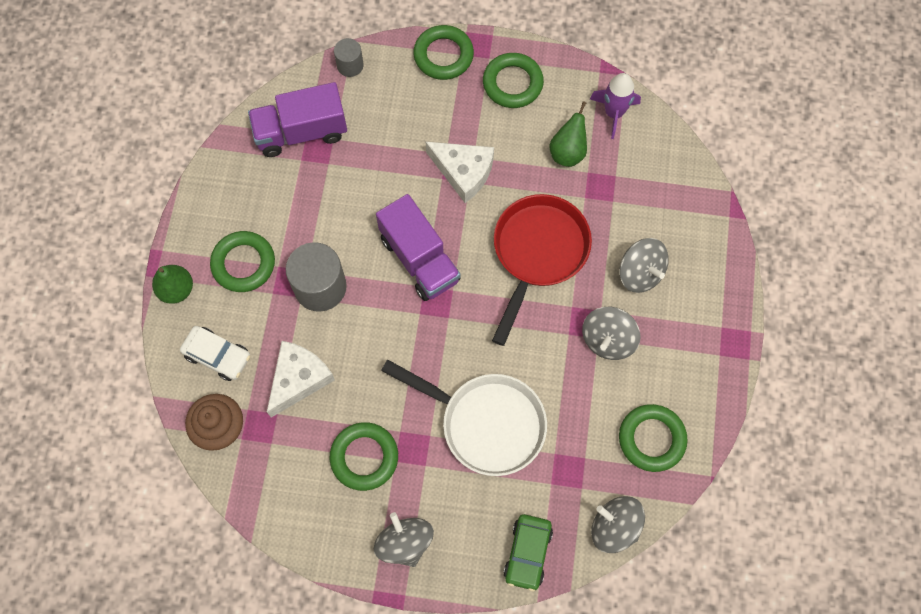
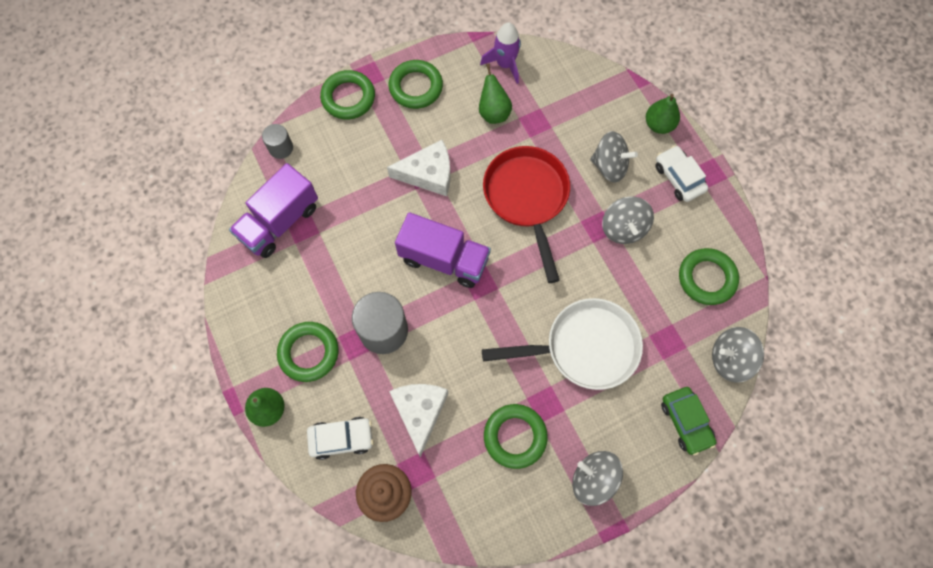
camera: 35 degrees left, 0 degrees up
(699, 328) = (678, 178): none -> white car
(720, 264) = (659, 125): none -> green pear

